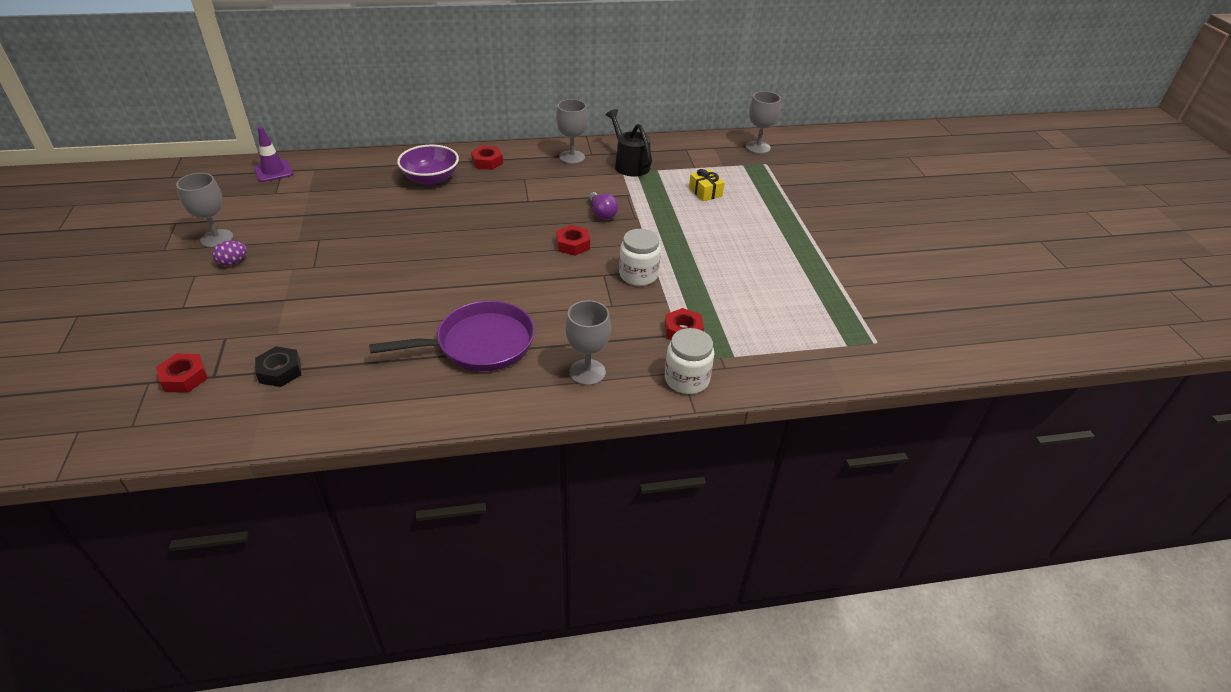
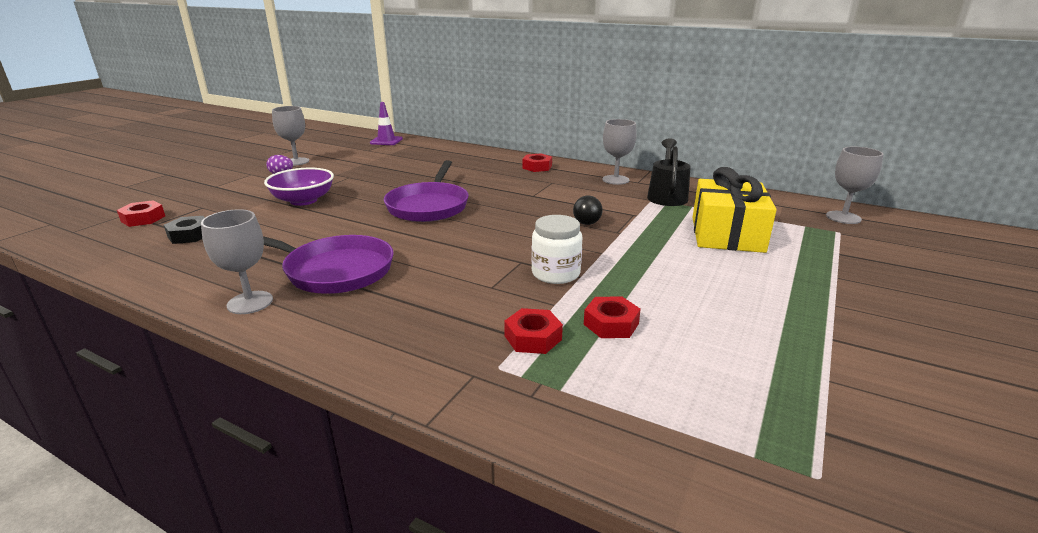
camera: 40 degrees right, 15 degrees down
(431, 179) = (478, 166): purple bowl -> purple bowl (303, 200)
(456, 246) = (429, 206): none -> purple pan
(573, 245) = (526, 232): red nut -> red nut (611, 324)
(587, 372) = (380, 330): grey goblet -> grey goblet (250, 302)
(602, 213) = (588, 220): purple light bulb -> black light bulb
(686, 379) = (468, 385): white jar -> none
(705, 192) = (727, 234): yellow gift -> yellow gift, size x2.17

